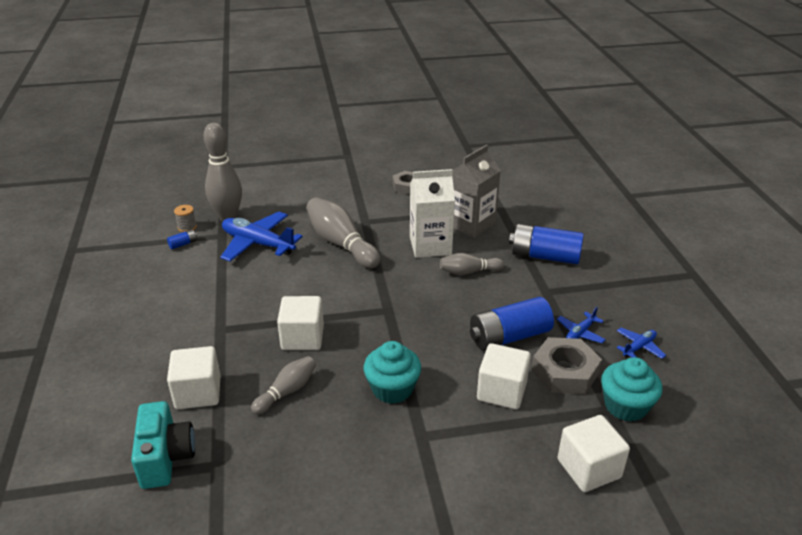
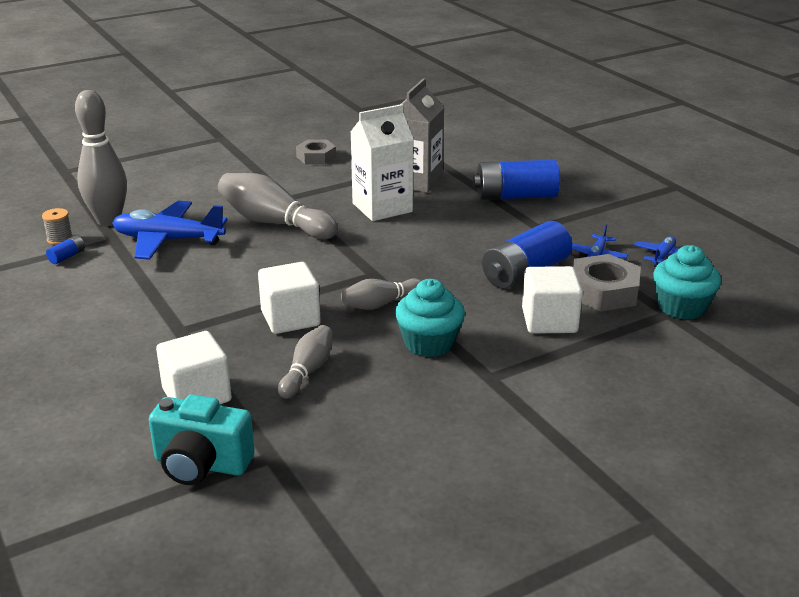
camera: 20 degrees left, 5 degrees down
(166, 458) = (201, 464): turquoise camera -> turquoise camera turned 135 degrees clockwise
(469, 272) = (442, 224): grey bowling pin -> grey bowling pin (381, 304)
(588, 468) = (679, 365): white cube -> none

